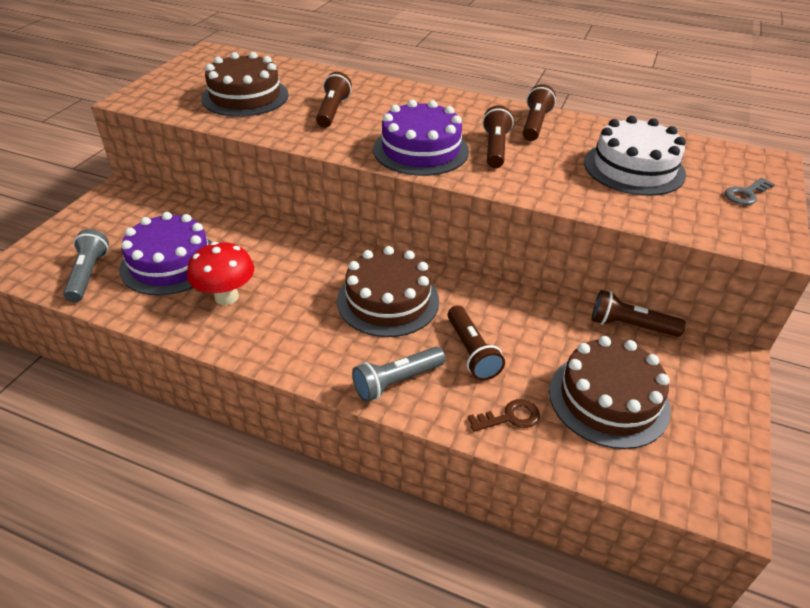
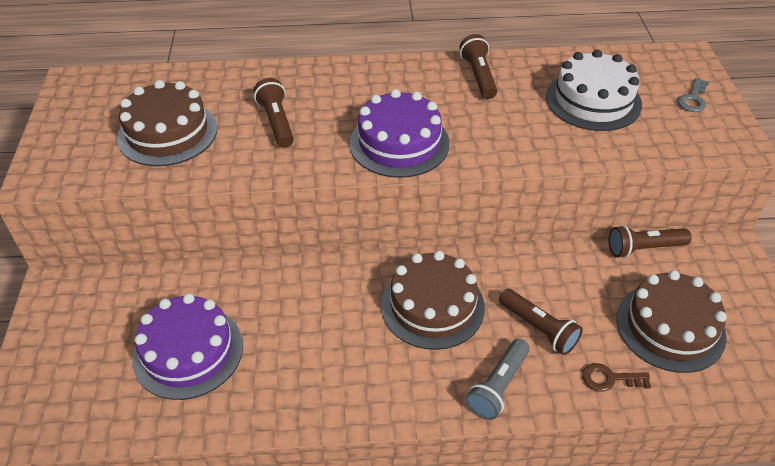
camera: 25 degrees left, 5 degrees up
(89, 274) = (108, 402): grey flashlight -> none
(226, 297) = (278, 366): red mushroom -> none
(495, 148) = (464, 117): brown flashlight -> none
(510, 417) = (609, 378): brown key -> brown key turned 135 degrees counterclockwise

